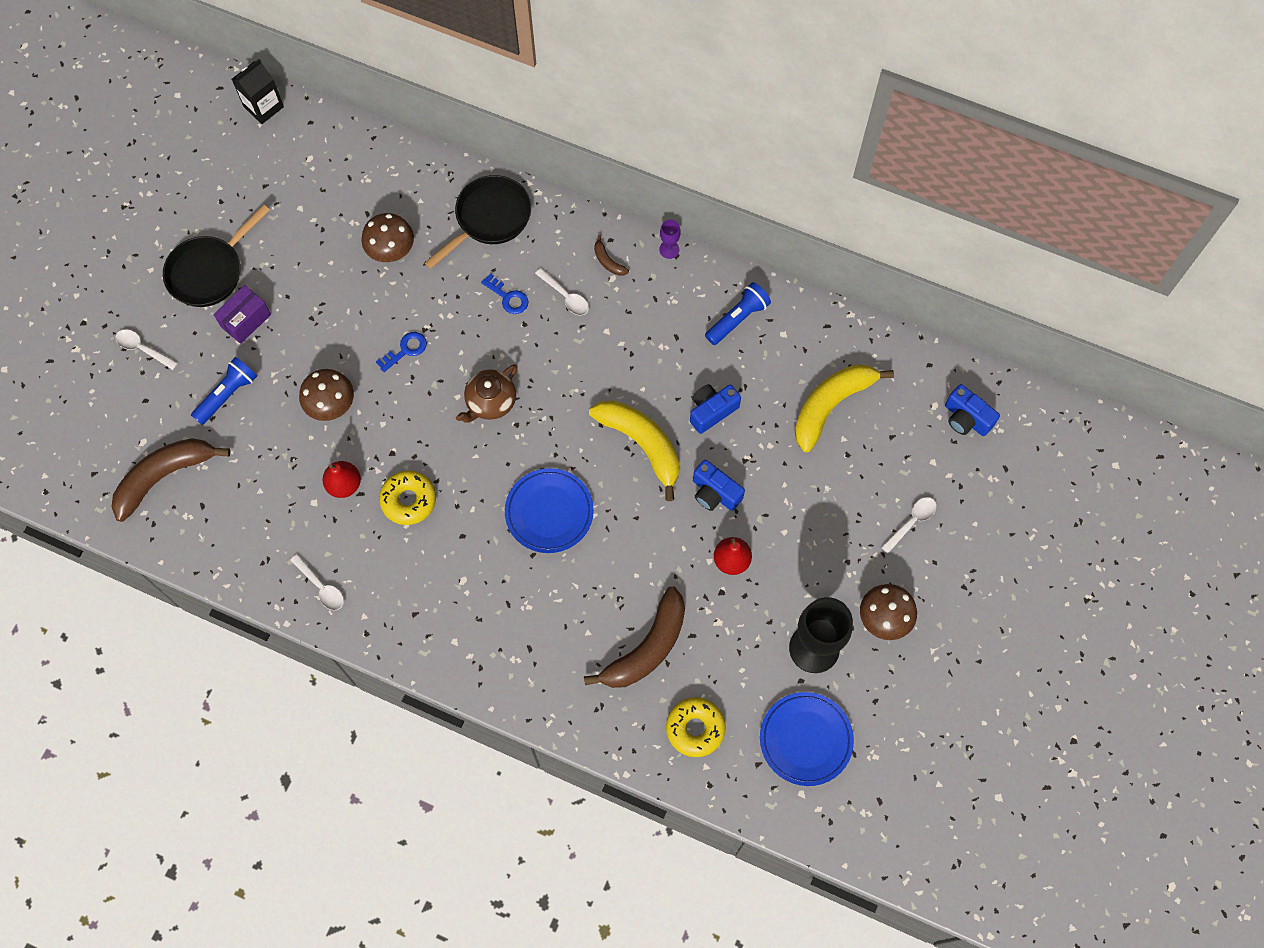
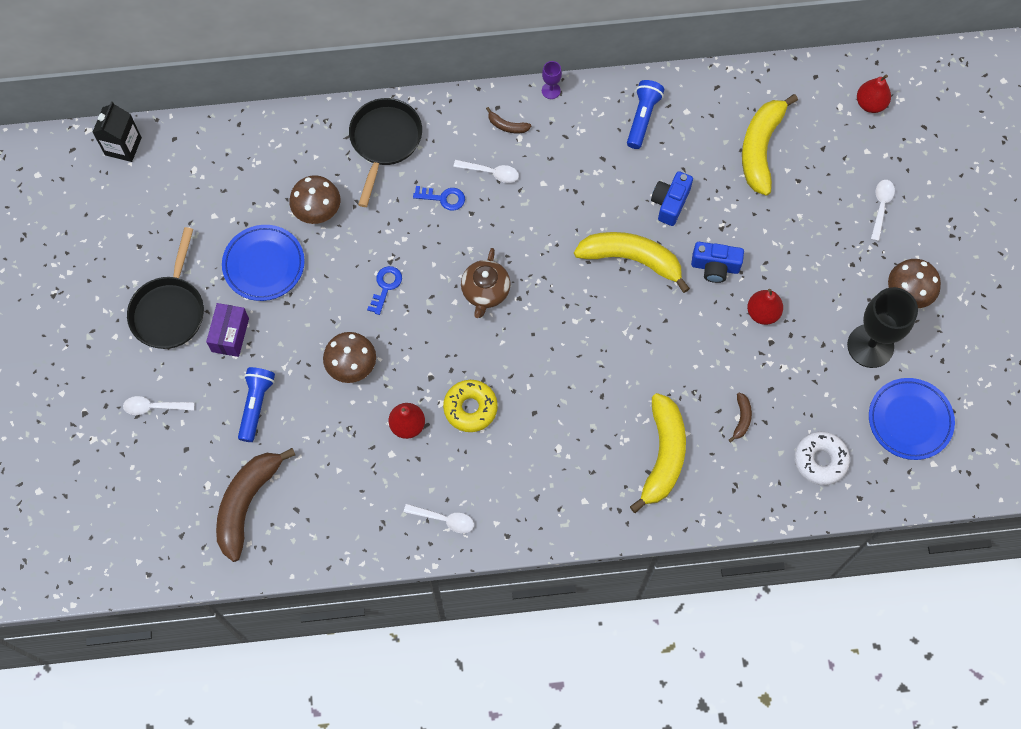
camera: 30 degrees left, 0 degrees up
(549, 512) = (593, 354): blue plate -> blue plate (264, 265)
(552, 640) = (663, 455): none -> yellow banana
(647, 648) = (741, 418): brown banana -> brown banana, size x0.43
(695, 728) = (820, 460): yellow donut -> white donut
(966, 418) = (870, 104): blue camera -> red pear

